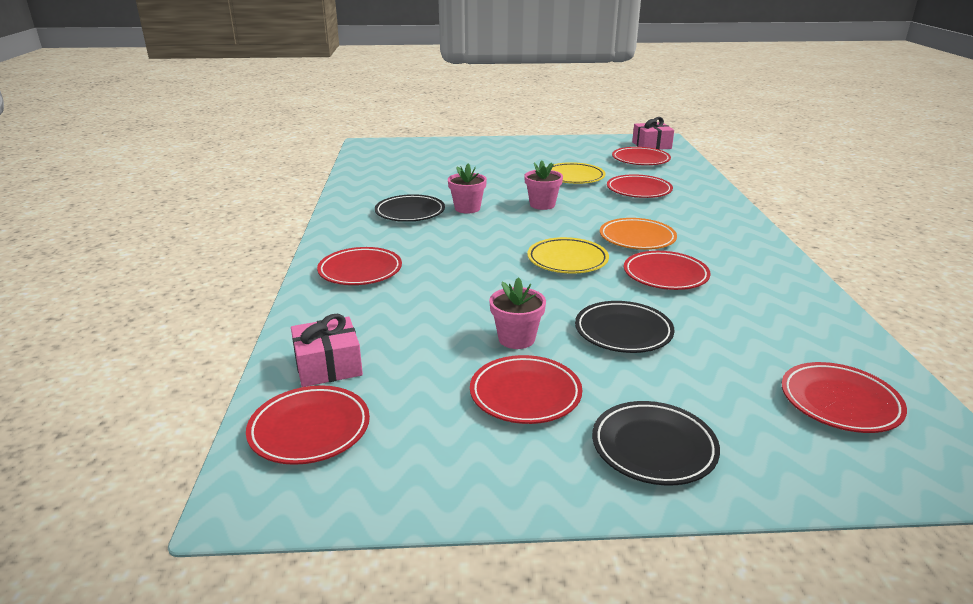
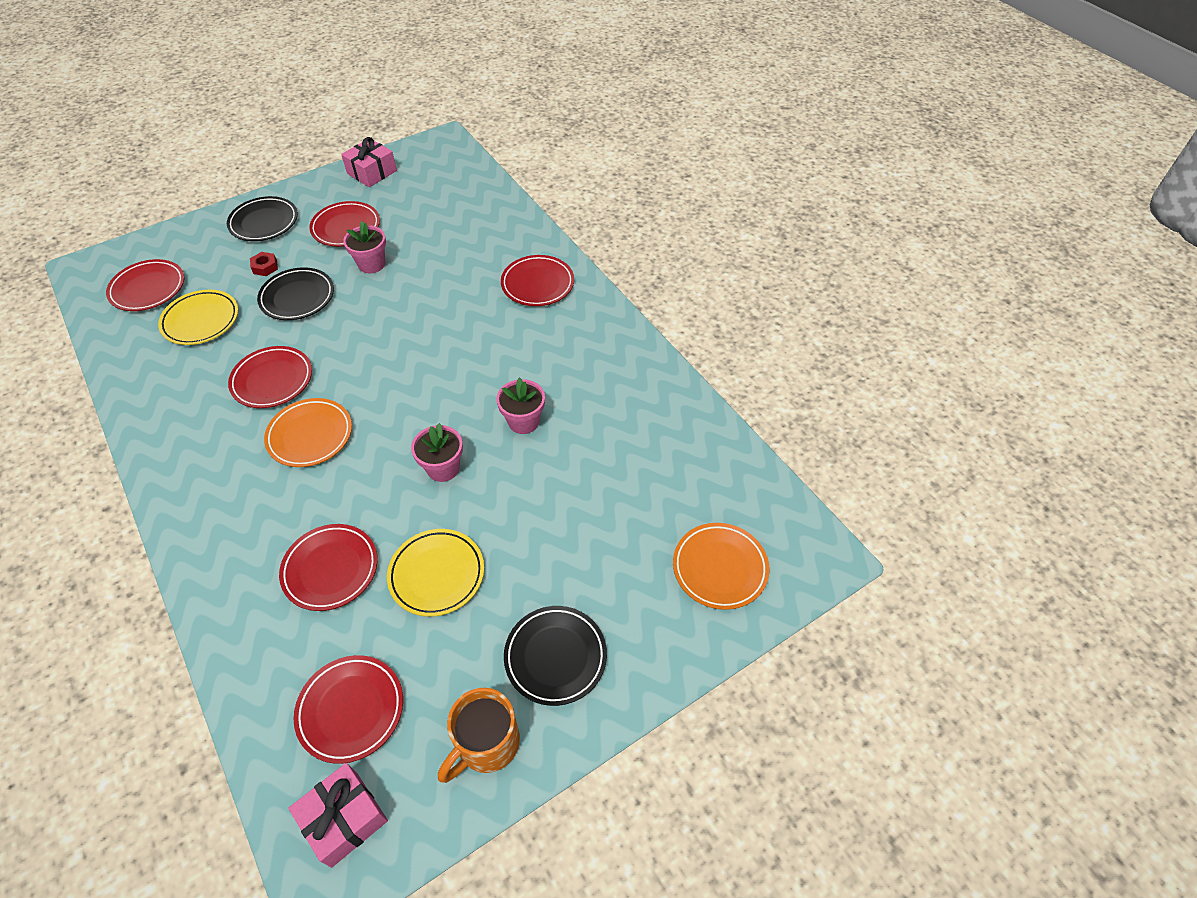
camera: 150 degrees right, 25 degrees up
(309, 430) = (448, 172): red plate -> none
(328, 366) = (475, 204): pink gift -> pink gift (372, 172)
(410, 212) = (577, 386): black plate -> black plate (555, 657)
(420, 151) = (719, 568): none -> orange plate
(567, 260) = (370, 367): yellow plate -> yellow plate (201, 321)
(578, 144) = (486, 744): none -> orange mug
(660, 378) = (265, 267): none -> red nut

